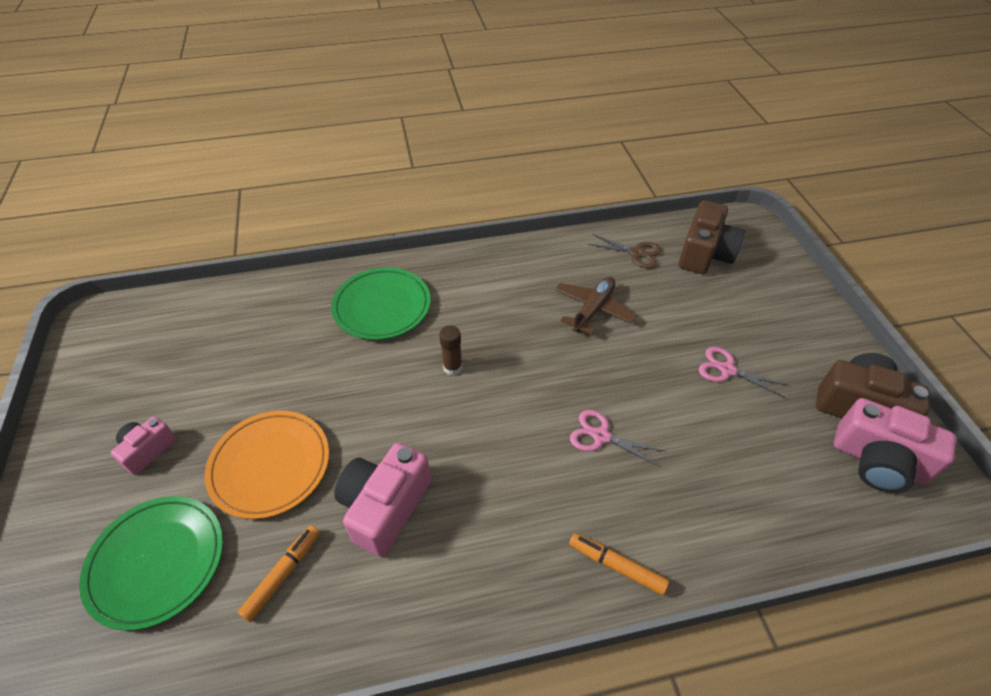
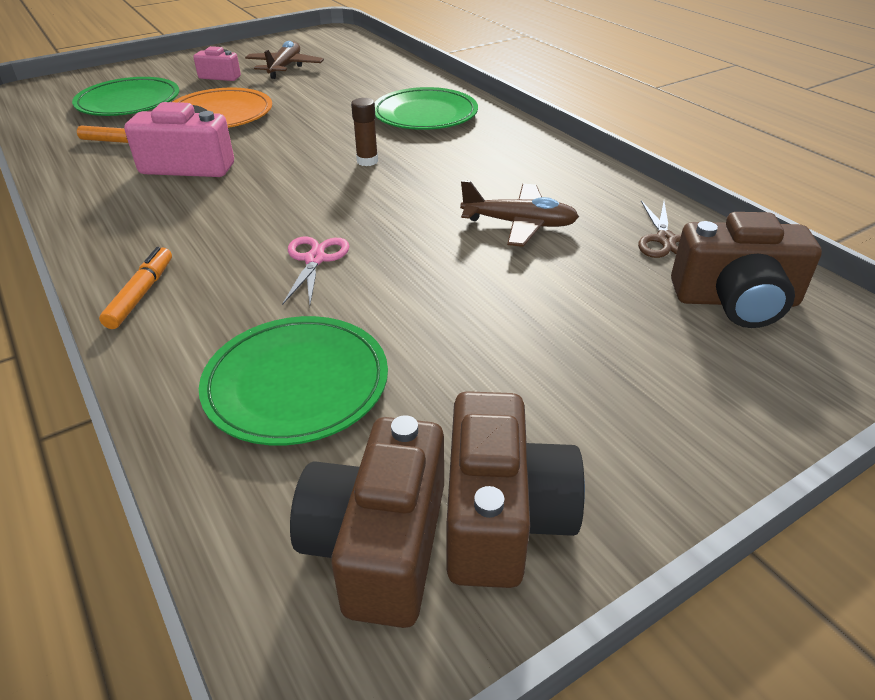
camera: 70 degrees right, 10 degrees down
(173, 385) = (285, 68): none -> brown plane
(727, 370) = (487, 347): pink scissors -> none
(748, 475) = (296, 384): none -> green plate
(878, 461) = (378, 544): pink camera -> brown camera

